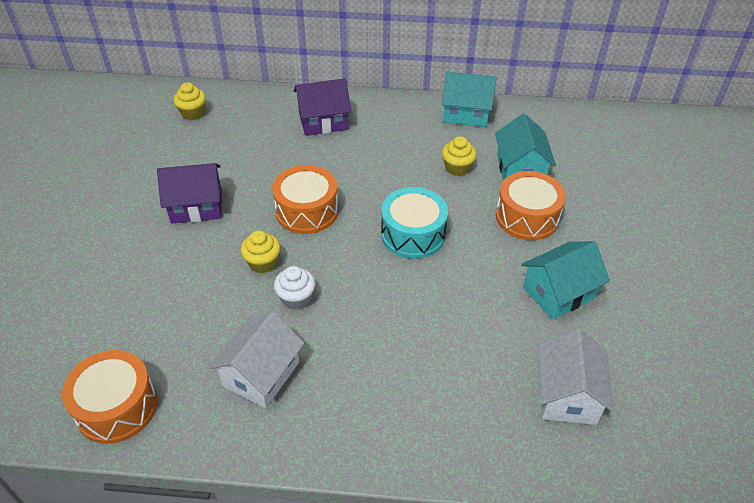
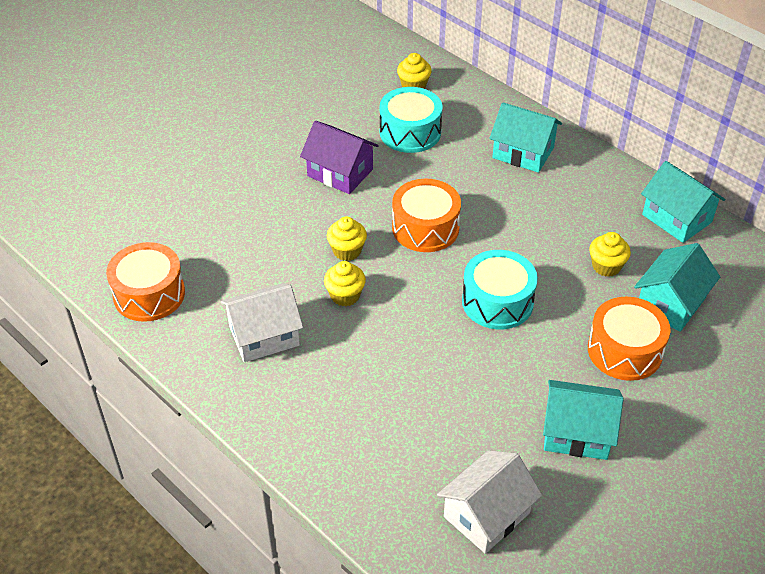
camera: 40 degrees right, 0 degrees up
(224, 148) = (410, 132): none -> turquoise drum
(296, 298) = (345, 295): white cupcake -> yellow cupcake
(323, 121) = (523, 153): purple house -> turquoise house

